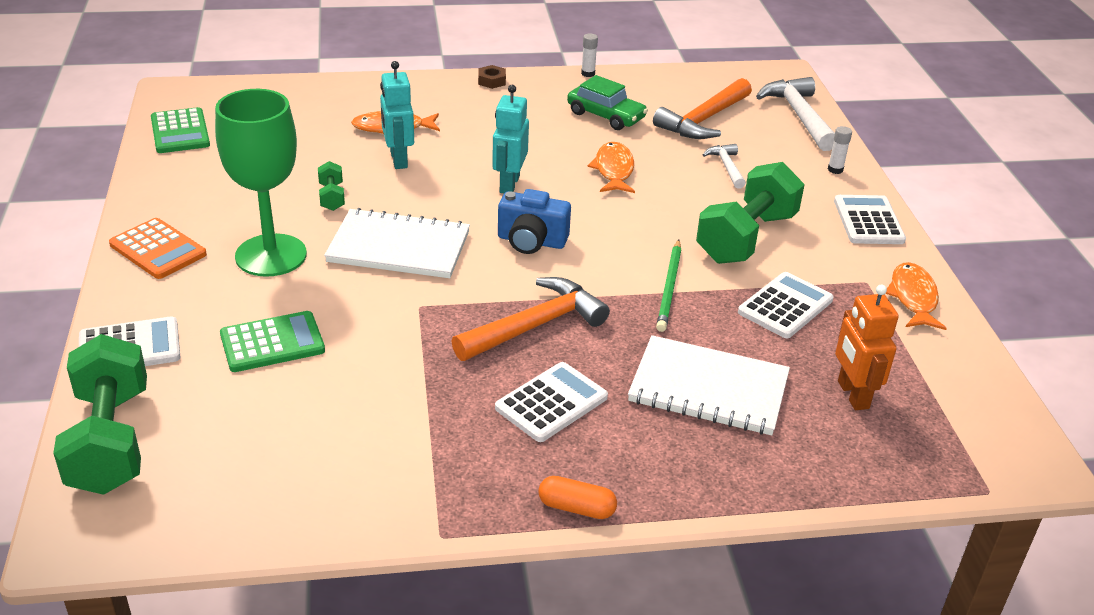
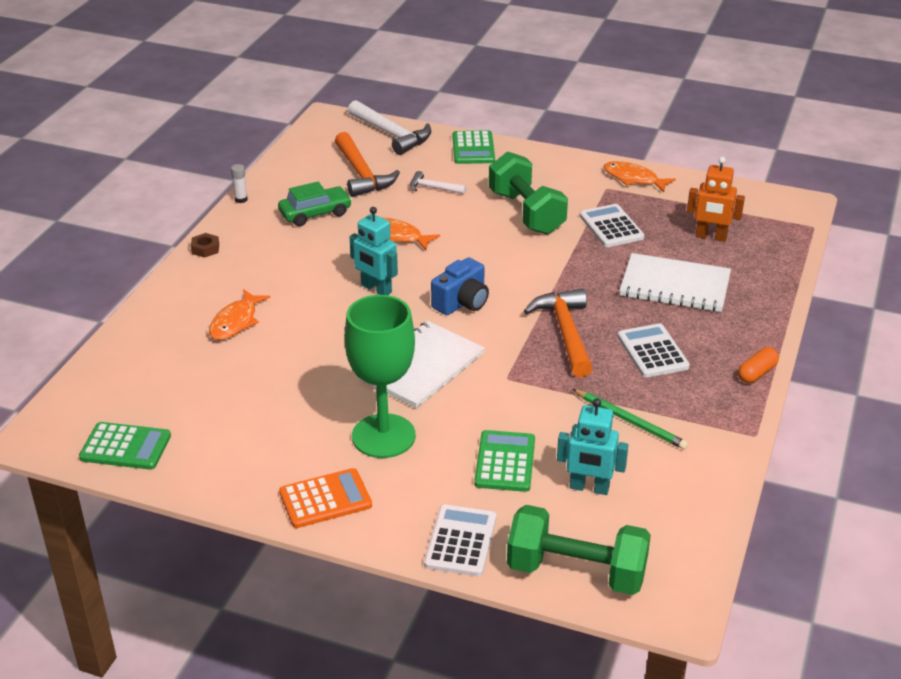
camera: 60 degrees left, 0 degrees up
(331, 197) = (320, 383): green dumbbell -> none
(398, 160) = (291, 333): turquoise robot -> turquoise robot (589, 488)
(669, 287) = (560, 263): green pencil -> green pencil (630, 421)
(708, 389) = (675, 285): white notebook -> white notebook turned 60 degrees clockwise
(799, 115) = (392, 134): white hammer -> white hammer turned 150 degrees counterclockwise
(835, 170) = (473, 148): white glue stick -> green calculator
(868, 221) = (542, 161): white calculator -> none

